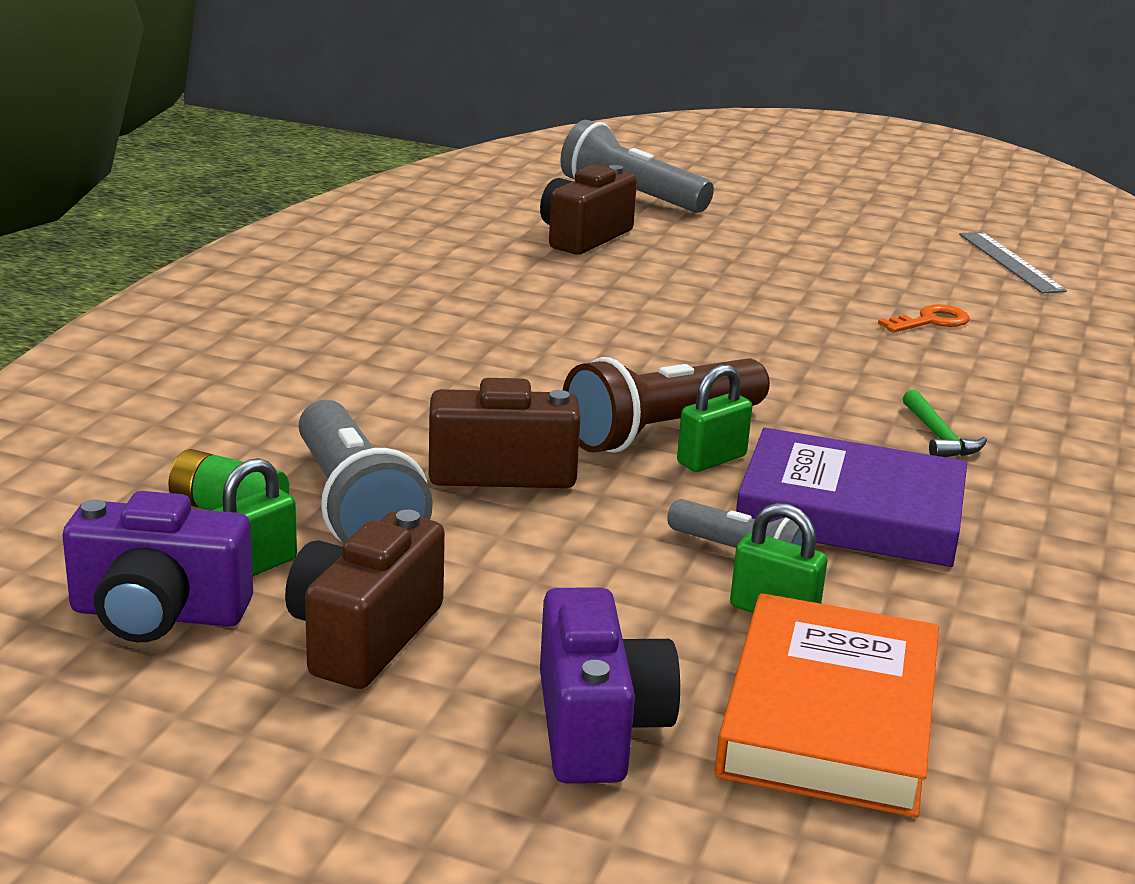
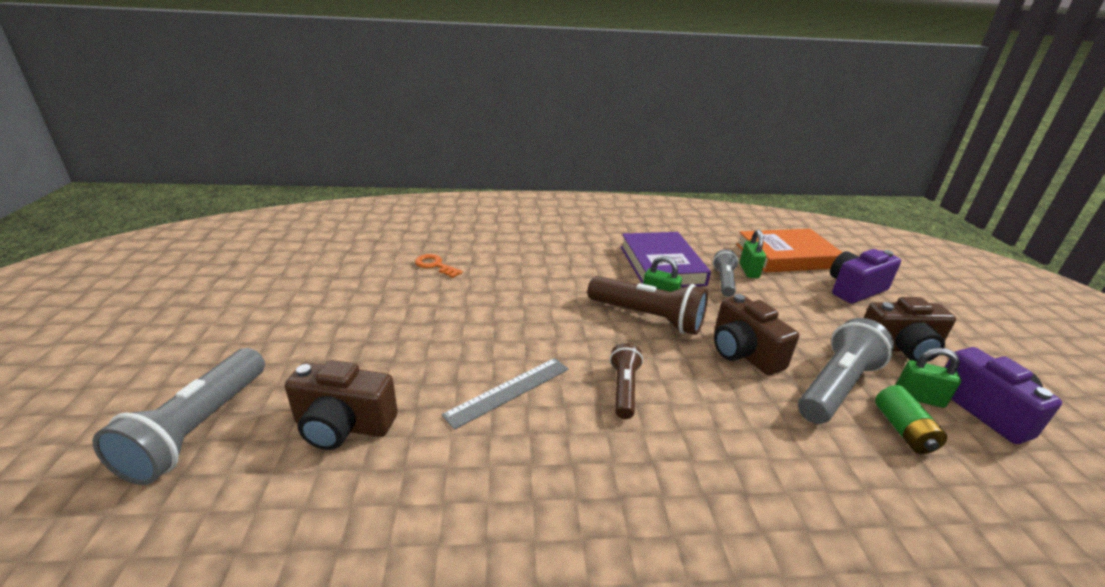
camera: 115 degrees left, 5 degrees up
(509, 363) = (624, 389): none -> brown flashlight
(939, 437) = (573, 254): green hammer -> none
(1010, 262) = (320, 251): grey ruler -> grey ruler (508, 391)

